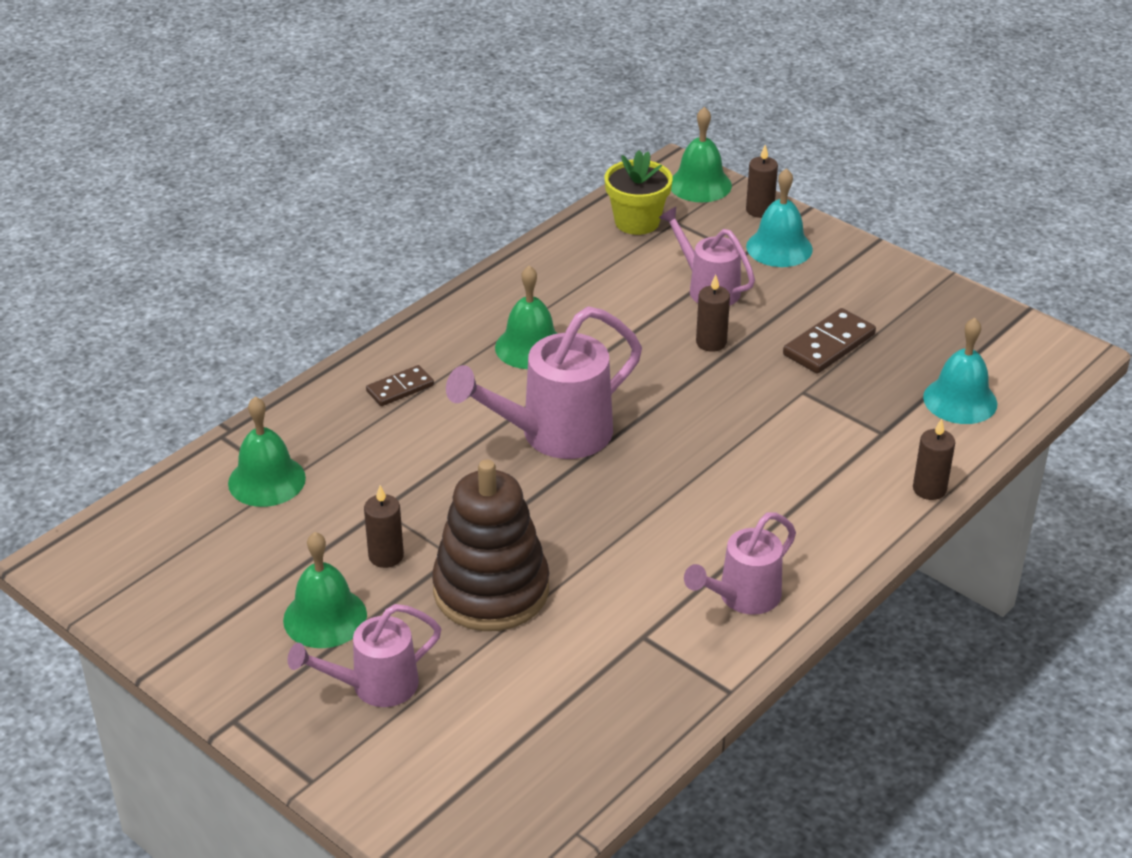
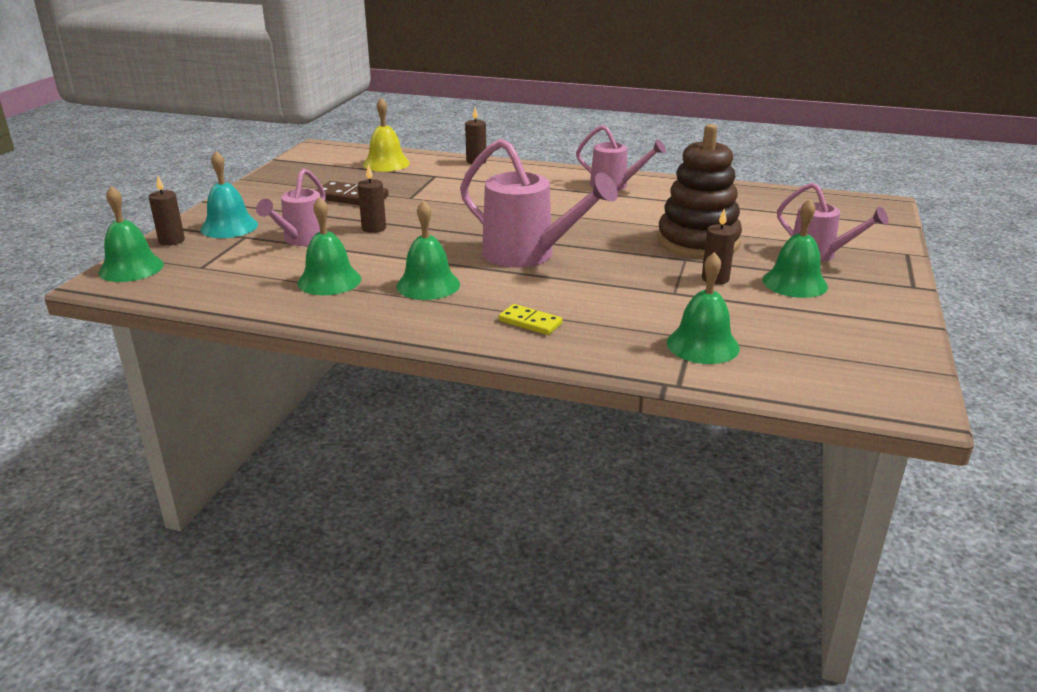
camera: 115 degrees left, 10 degrees down
(400, 388) = (530, 322): brown domino -> yellow domino
(586, 289) = (329, 281): none -> green bell
(637, 222) = (207, 281): yellow flower pot -> none
(960, 400) = (386, 163): turquoise bell -> yellow bell

